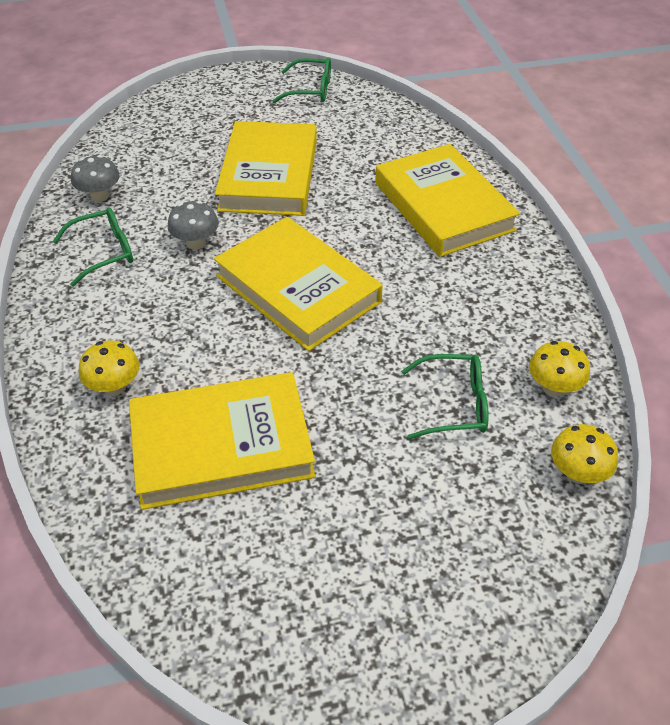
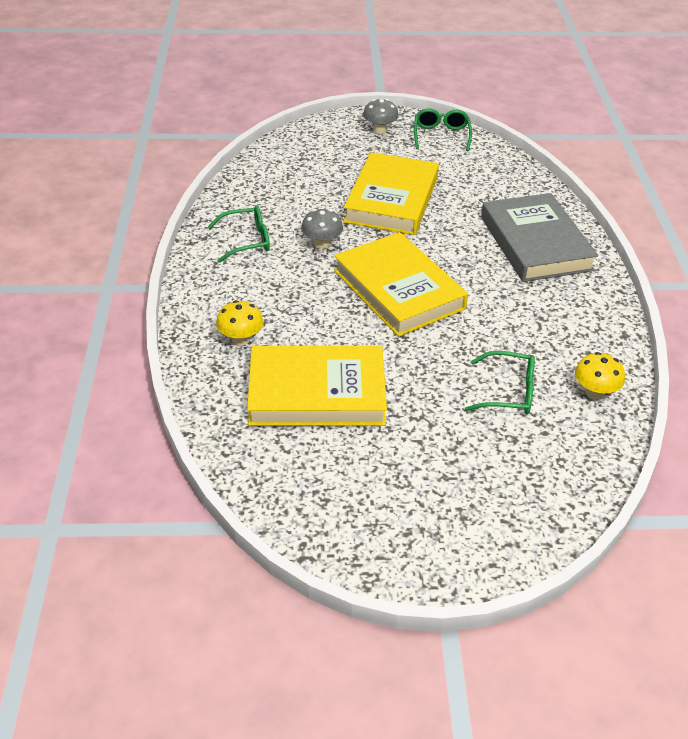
camera: 10 degrees right, 5 degrees down
(100, 196) = (249, 198): grey mushroom -> grey mushroom (380, 130)
(311, 90) = (441, 135): green glasses -> green glasses turned 105 degrees counterclockwise
(443, 206) = (535, 243): yellow book -> grey book
(577, 473) = (598, 456): yellow mushroom -> none

